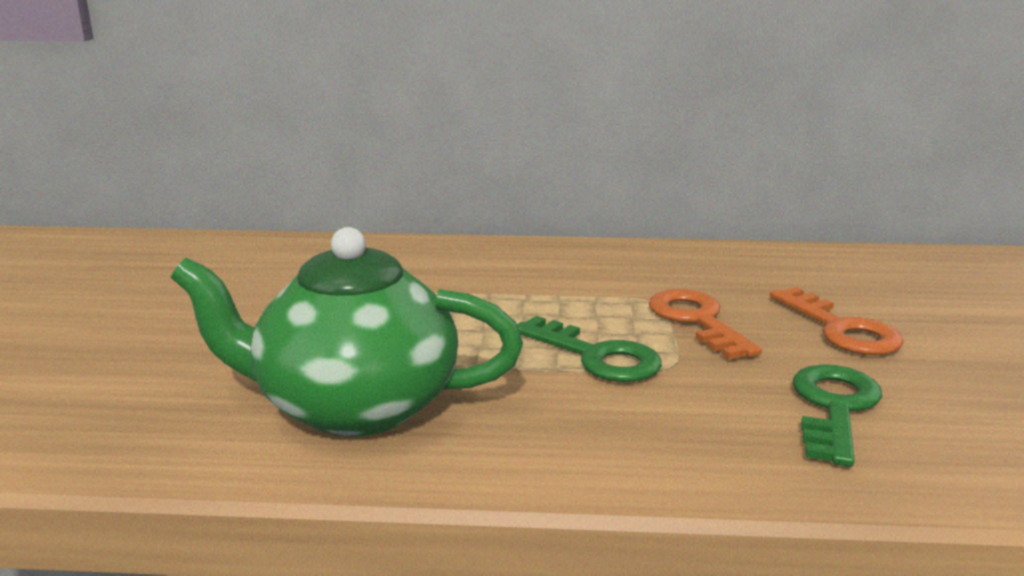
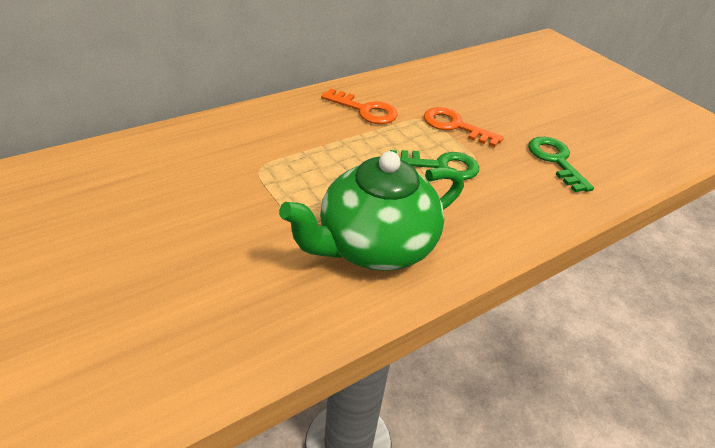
camera: 40 degrees left, 20 degrees up
(841, 329) = (512, 112): orange key -> orange key (365, 110)

